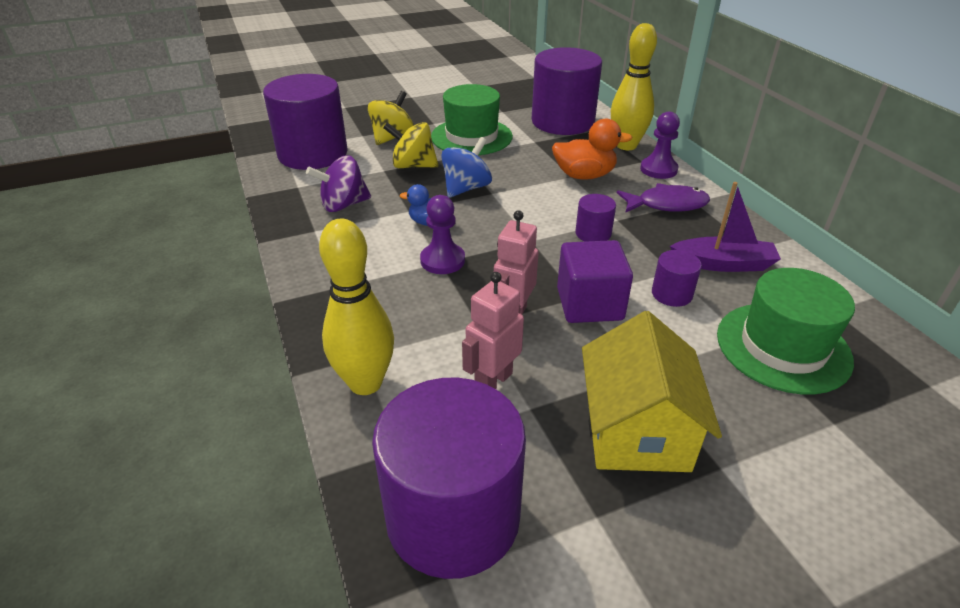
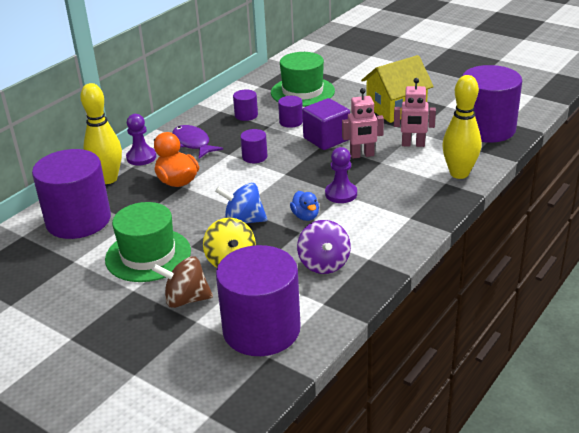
camera: 120 degrees left, 5 degrees down
(343, 205) = (324, 264): purple spinning top -> purple spinning top turned 45 degrees clockwise
(392, 137) = (186, 299): yellow spinning top -> brown spinning top
(723, 264) = (246, 115): purple boat -> purple cylinder

